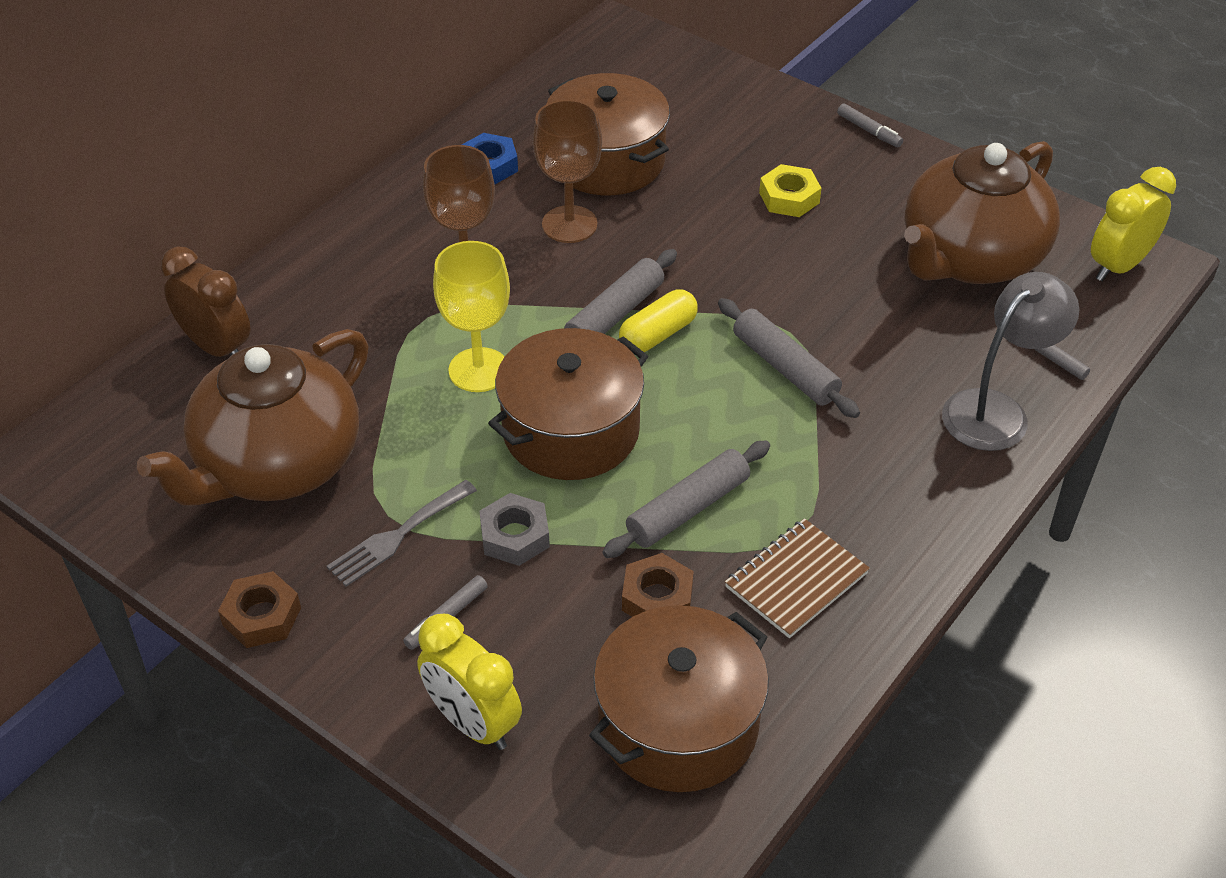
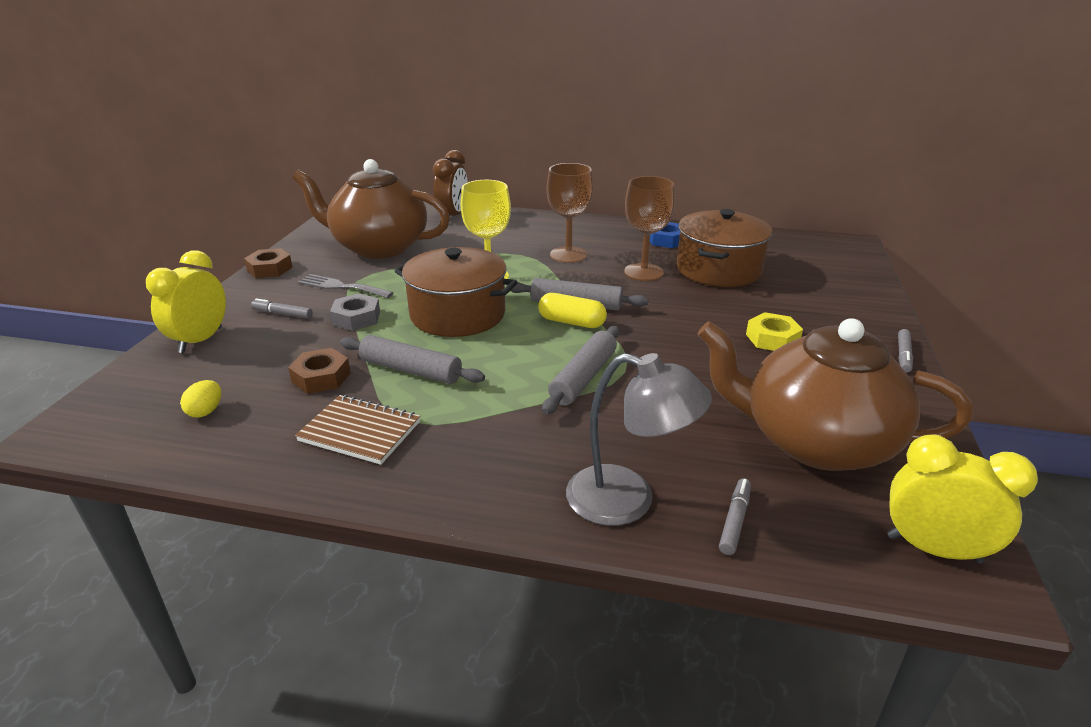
camera: 65 degrees right, 15 degrees down
(678, 724) = (206, 411): brown pot -> yellow egg

